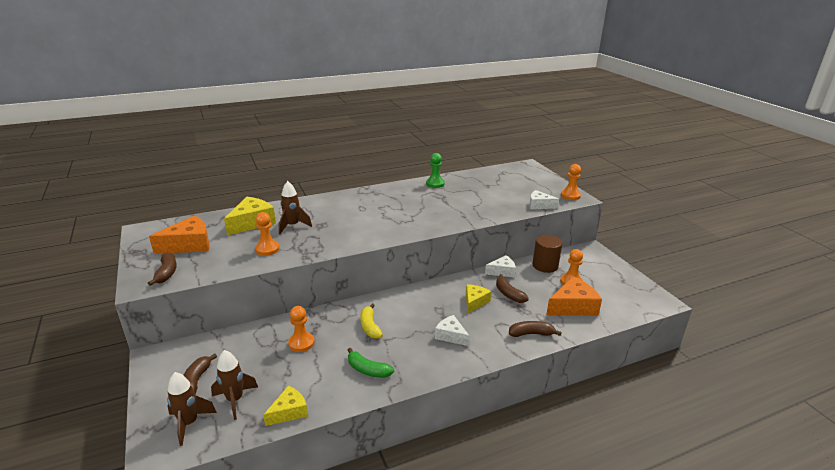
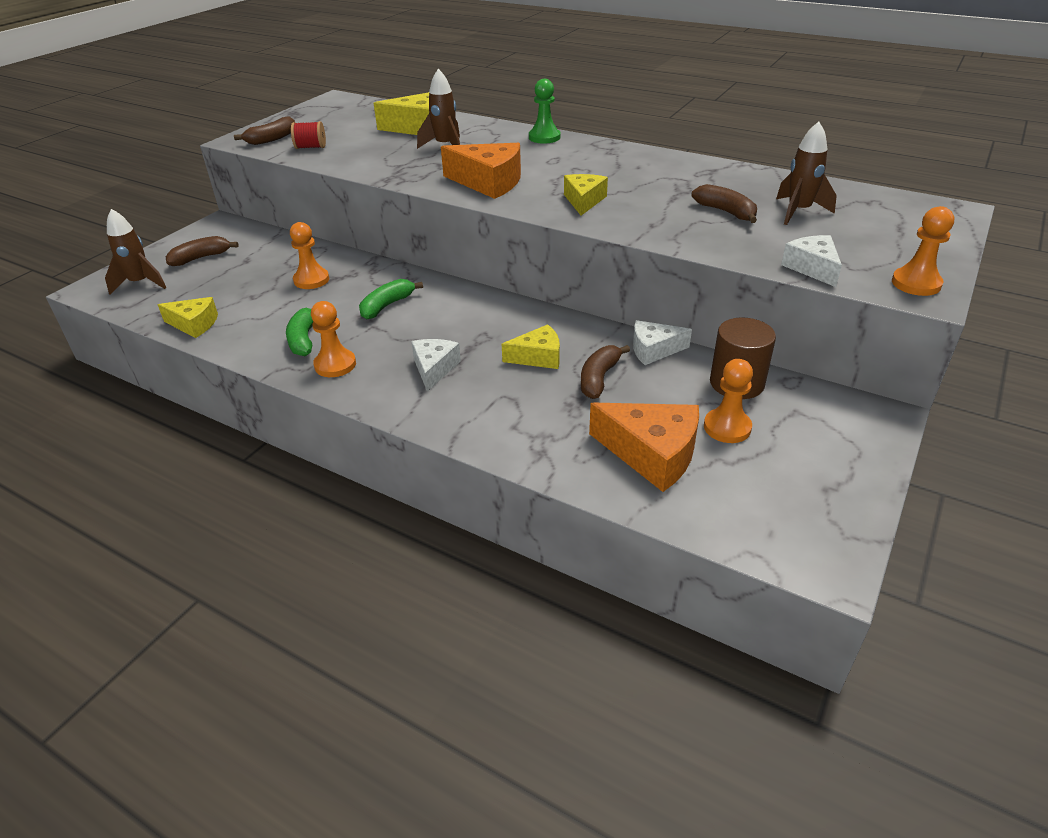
camera: 55 degrees right, 10 degrees up
(189, 245) = (335, 124): orange cheese -> orange cheese (488, 182)
(210, 264) = (310, 147): none -> red spool
(235, 400) = (189, 289): brown rocket -> brown rocket (798, 212)
(267, 249) = (376, 156): orange pawn -> orange pawn (335, 365)
(370, 327) = (387, 305): yellow banana -> green banana
(418, 220) = (584, 201): none -> yellow cheese
(435, 184) = (715, 172): green pawn -> green pawn (544, 137)
(502, 271) = (654, 350): white cheese -> white cheese turned 135 degrees clockwise
(531, 334) = (520, 436): brown banana -> brown banana (726, 212)

